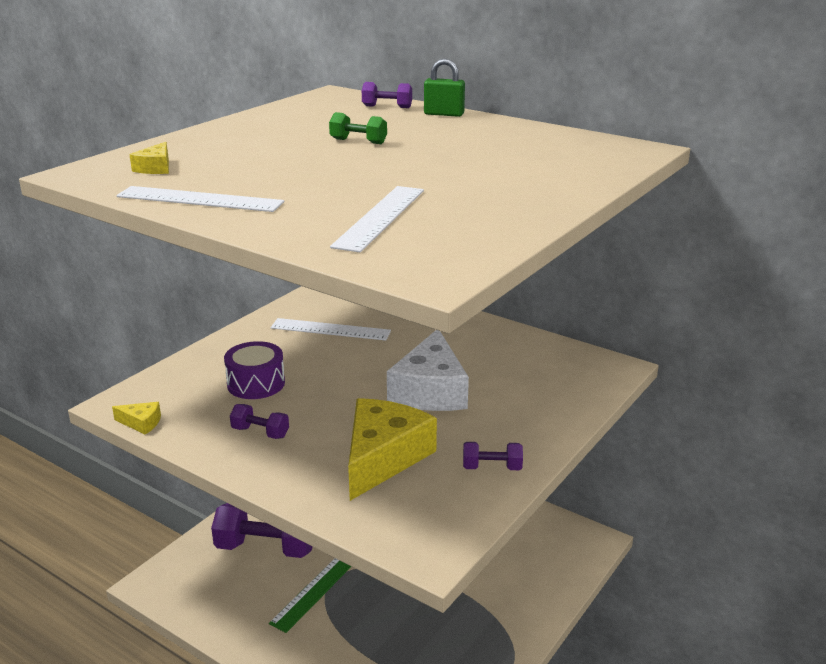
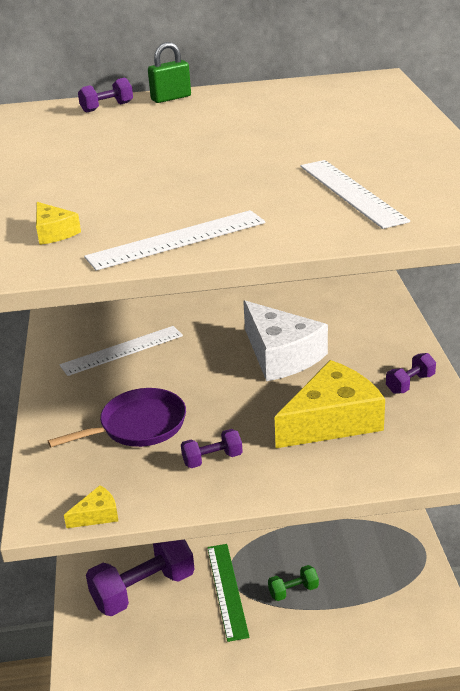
camera: 40 degrees left, 5 degrees up
(256, 383) = (138, 425): purple drum -> purple pan
(358, 141) = (167, 143): green dumbbell -> green dumbbell (293, 591)
(383, 457) = (332, 420): yellow cheese -> yellow cheese turned 75 degrees clockwise

